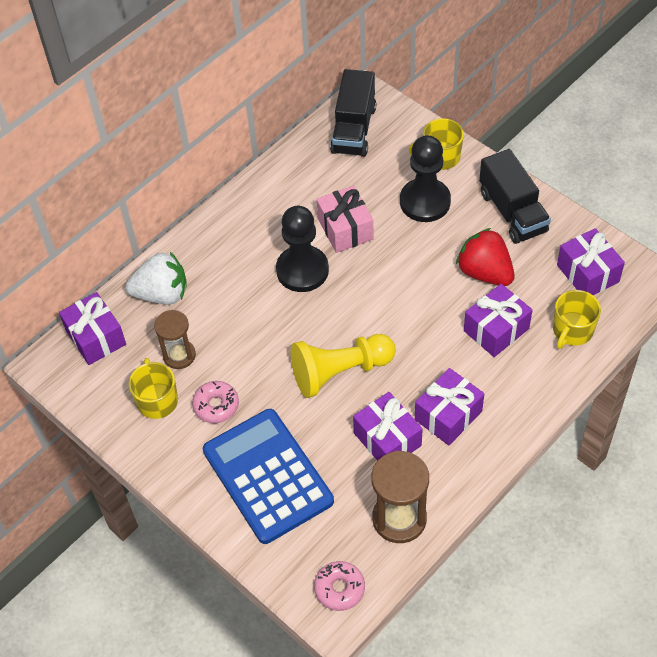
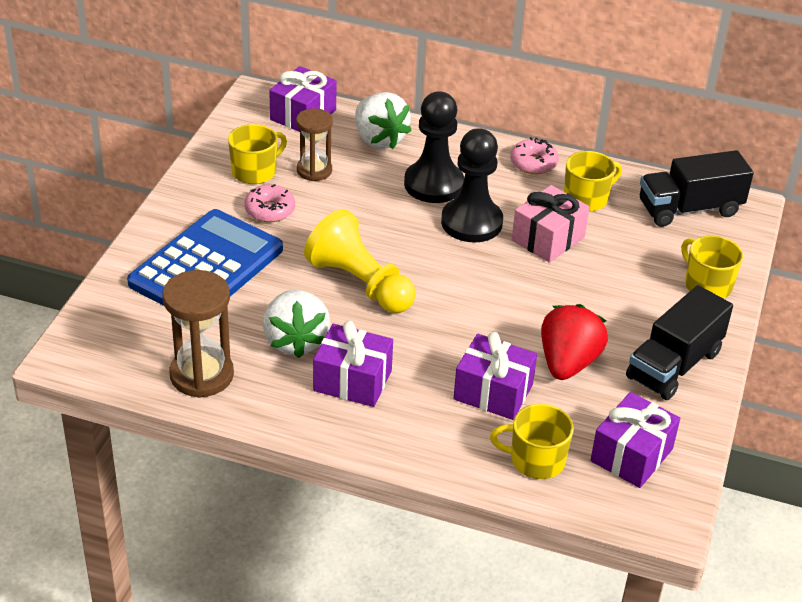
camera: 60 degrees right, 15 degrees down
(310, 185) = (586, 198): none -> yellow mug
(339, 589) = (99, 352): pink donut -> pink donut (533, 163)
(387, 439) = (295, 341): purple gift -> white strawberry
(425, 202) = (632, 289): black pawn -> black pawn (433, 184)

